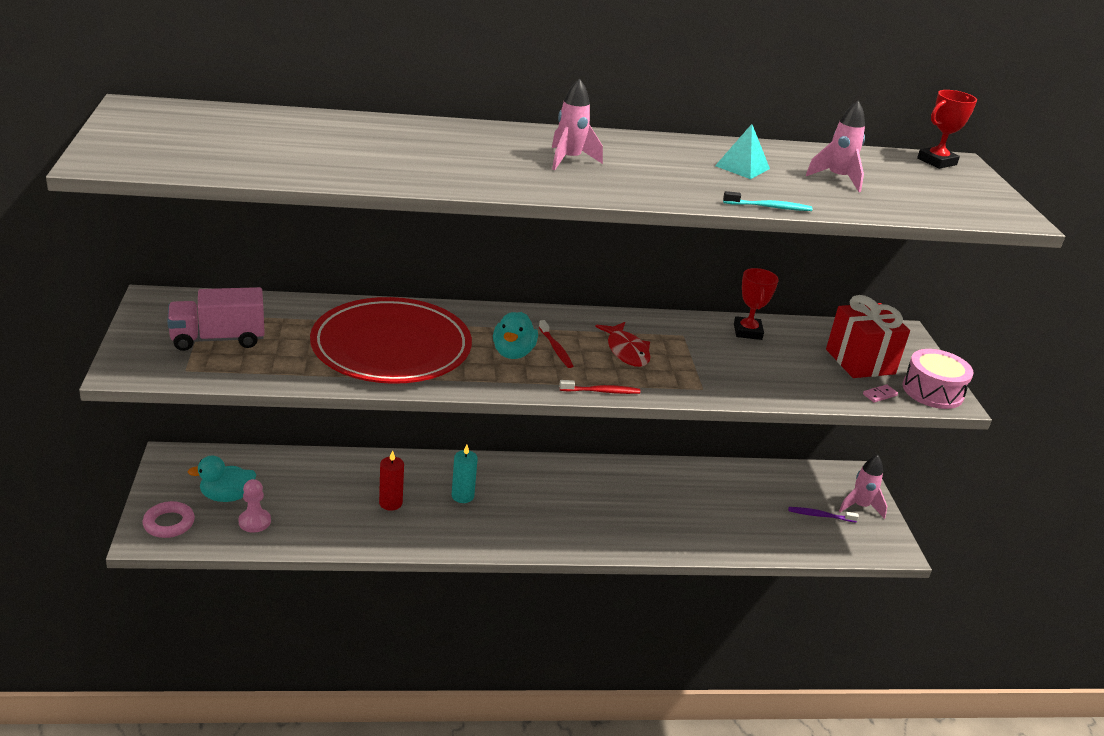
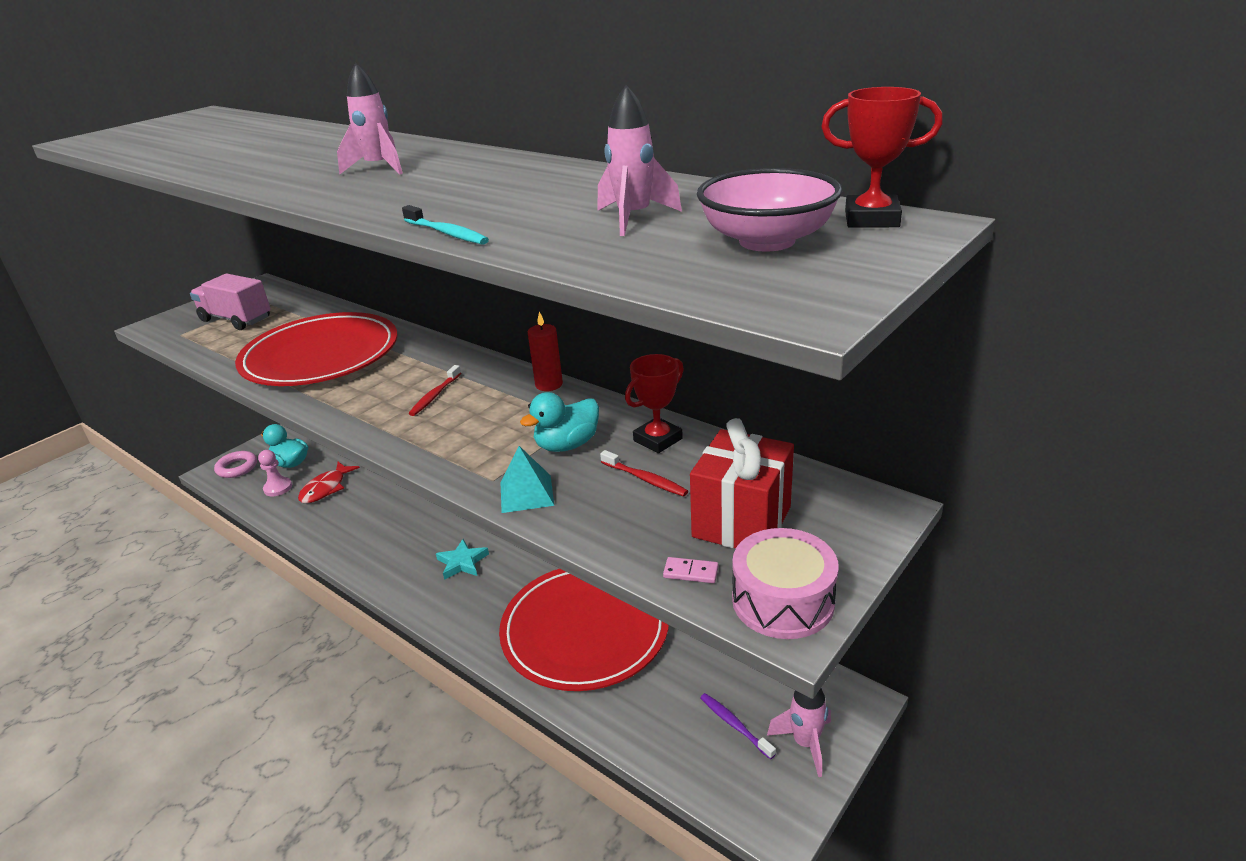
camera: 50 degrees right, 0 degrees up
(390, 503) = (372, 513): red candle -> red candle (549, 384)
(462, 496) = (427, 531): turquoise candle -> none
(513, 353) = (394, 388): turquoise duck -> turquoise duck (567, 445)
(528, 505) = (462, 562): none -> turquoise star
(601, 391) = (396, 446): red toothbrush -> red toothbrush (645, 479)
(626, 351) = (492, 418): red fish -> red fish (326, 488)
(675, 507) = (585, 630): none -> red plate
(742, 167) = (542, 193): turquoise pyramid -> turquoise pyramid (526, 493)
(926, 183) = (767, 241): none -> pink bowl

